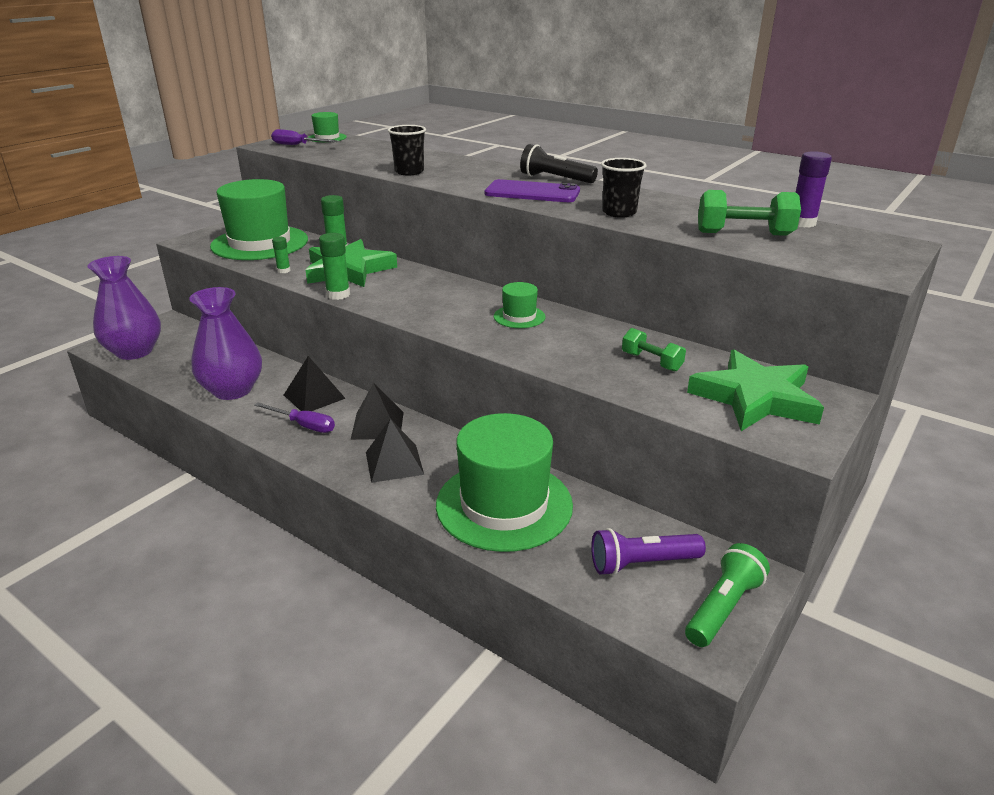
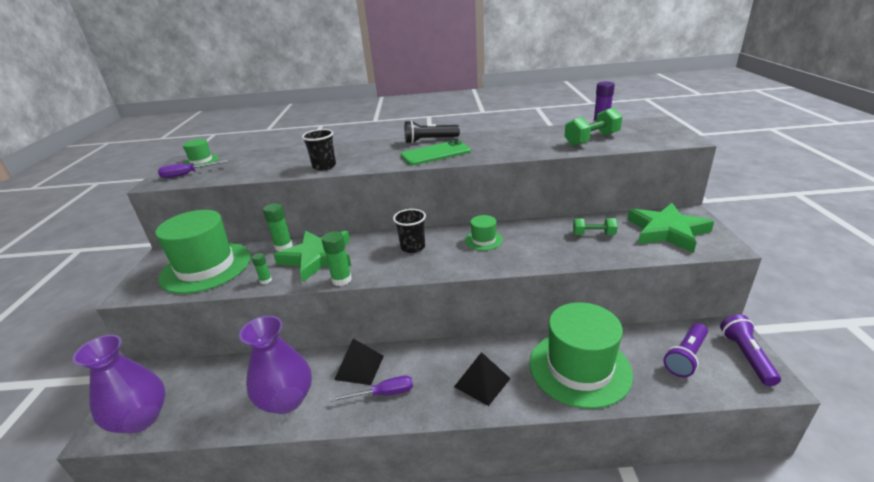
camera: 35 degrees left, 0 degrees up
(377, 425) = (433, 362): black pyramid -> none
(532, 192) = (435, 153): purple phone -> green phone
(619, 213) = (510, 149): black cup -> black cup (413, 247)
(723, 607) = (746, 356): green flashlight -> purple flashlight

